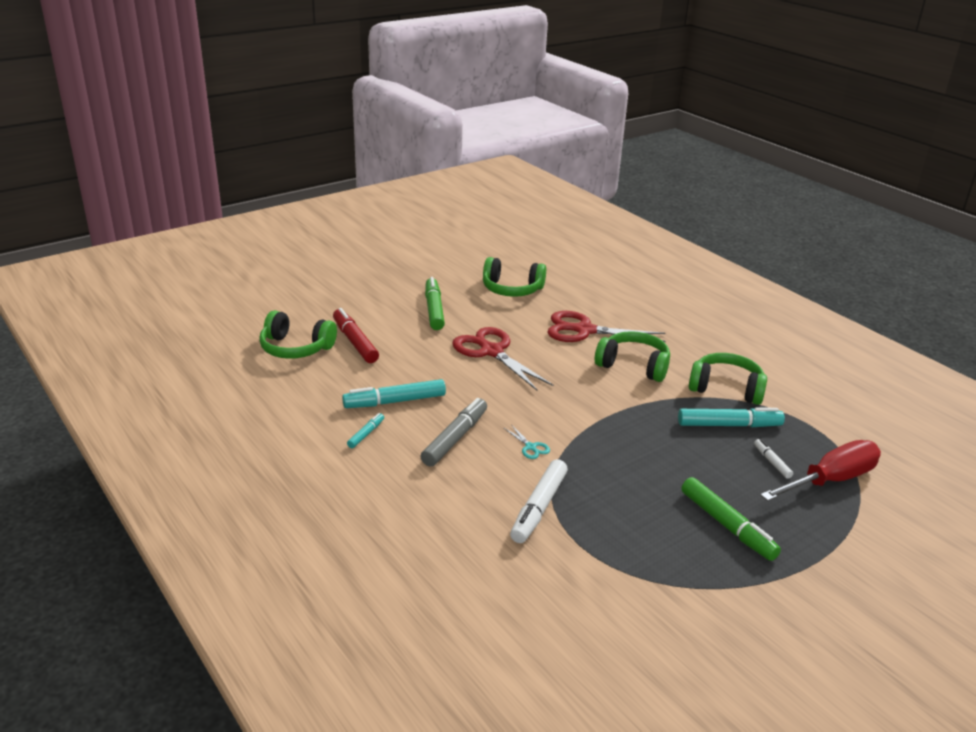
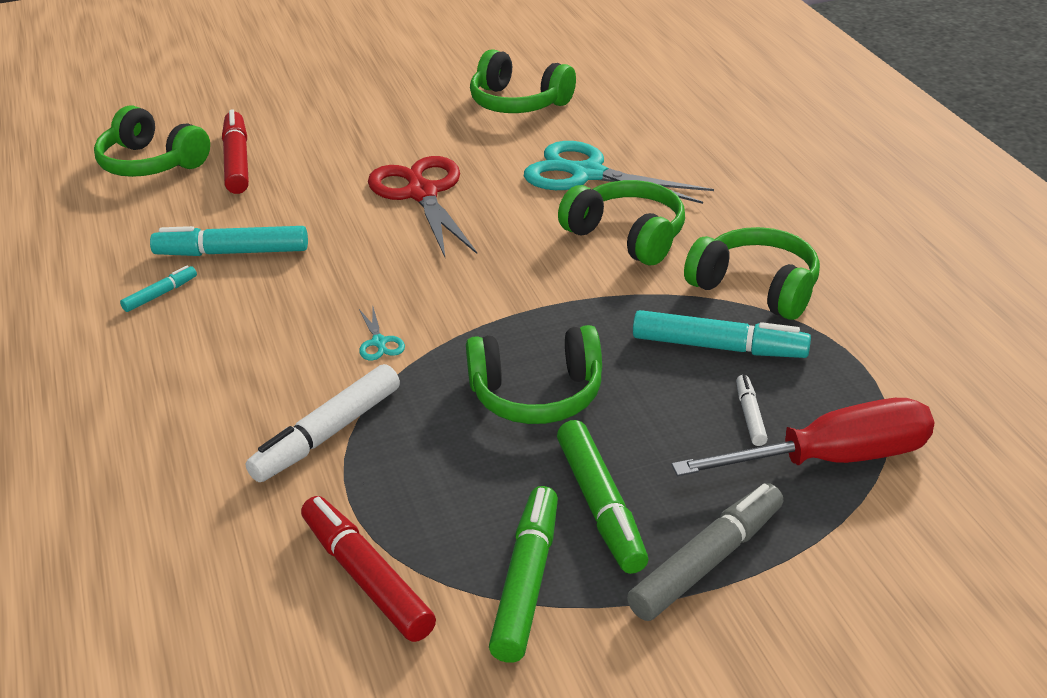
camera: 20 degrees right, 5 degrees up
(434, 310) = (381, 124): green marker -> green marker (526, 583)
(455, 438) = (278, 316): grey marker -> grey marker (707, 562)
(584, 330) = (586, 174): red scissors -> turquoise scissors
(624, 590) = (367, 578): none -> red marker
(646, 466) = (537, 394): none -> green headphones

